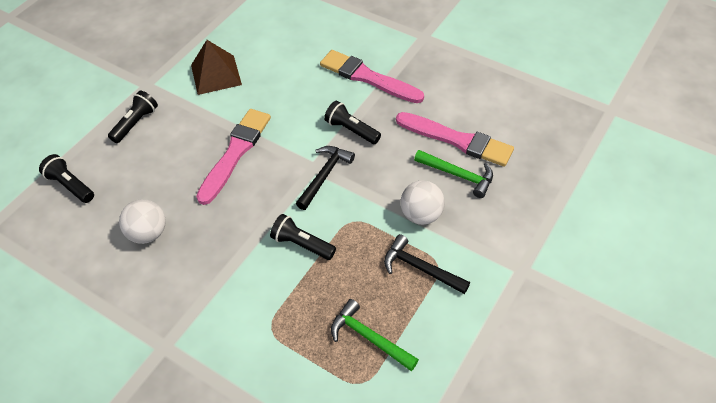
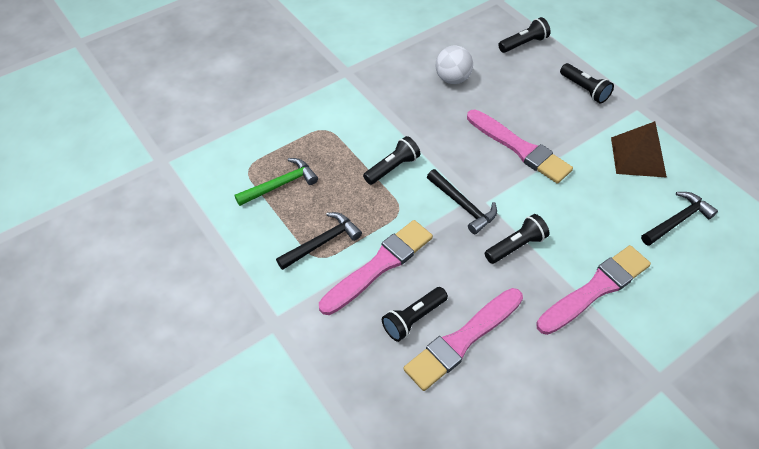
camera: 110 degrees right, 0 degrees up
(278, 44) = (677, 220): none -> black hammer
(421, 215) = (379, 265): white ball -> pink brush
(457, 175) = (413, 319): green hammer -> black flashlight

